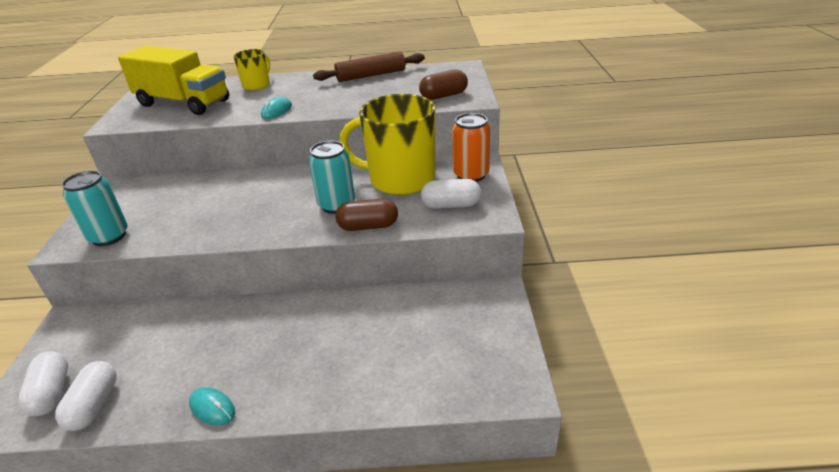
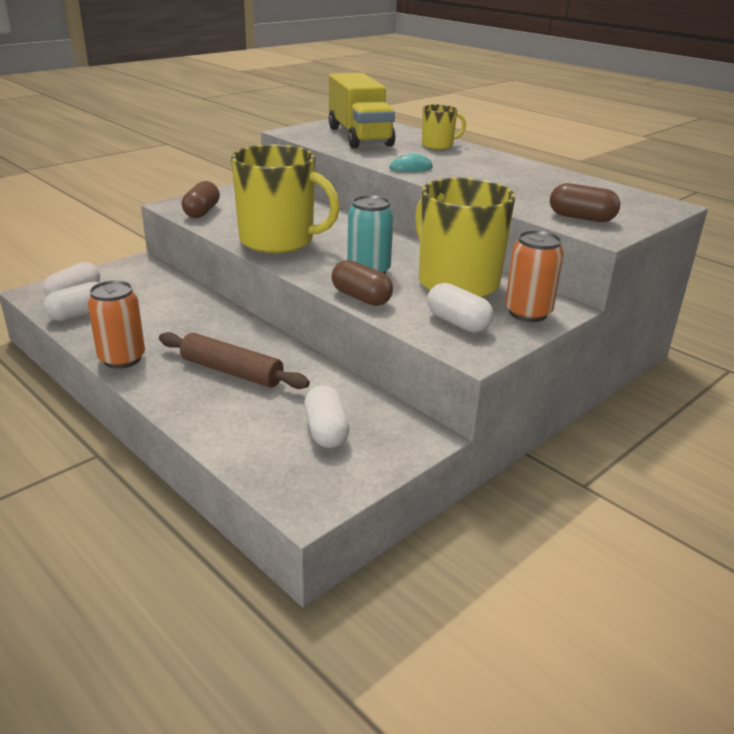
camera: 45 degrees right, 5 degrees down
(109, 236) = (202, 212): turquoise can -> brown capsule
(212, 408) = (122, 359): turquoise mouse -> orange can
(227, 221) = (278, 240): none -> yellow mug
(371, 75) = (551, 175): brown rolling pin -> brown rolling pin (231, 372)
(447, 335) = (326, 431): none -> white capsule

